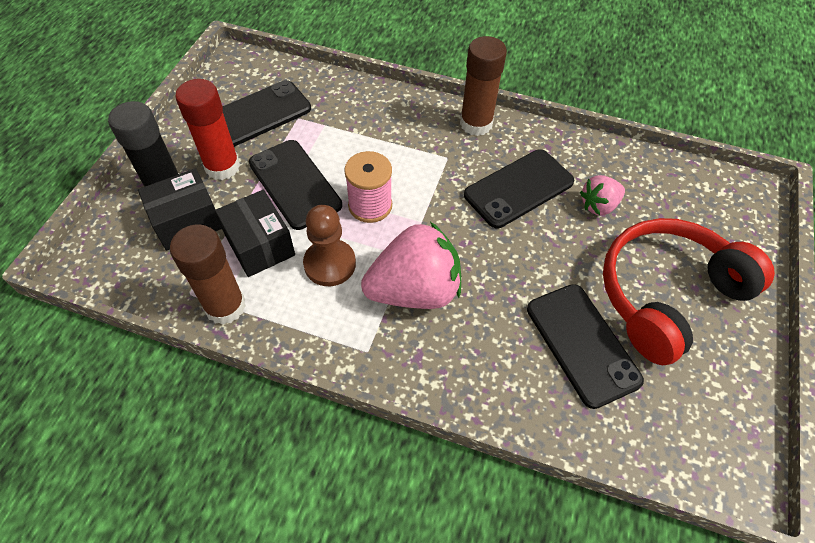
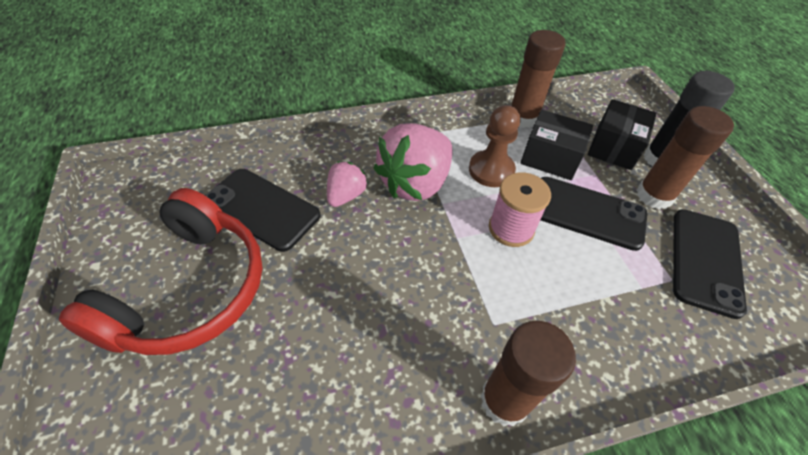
camera: 145 degrees right, 5 degrees down
(222, 167) = (654, 196): red glue stick -> brown glue stick
(518, 188) = (393, 329): black phone -> none
(598, 205) = (292, 361): pink strawberry -> pink strawberry (346, 195)

